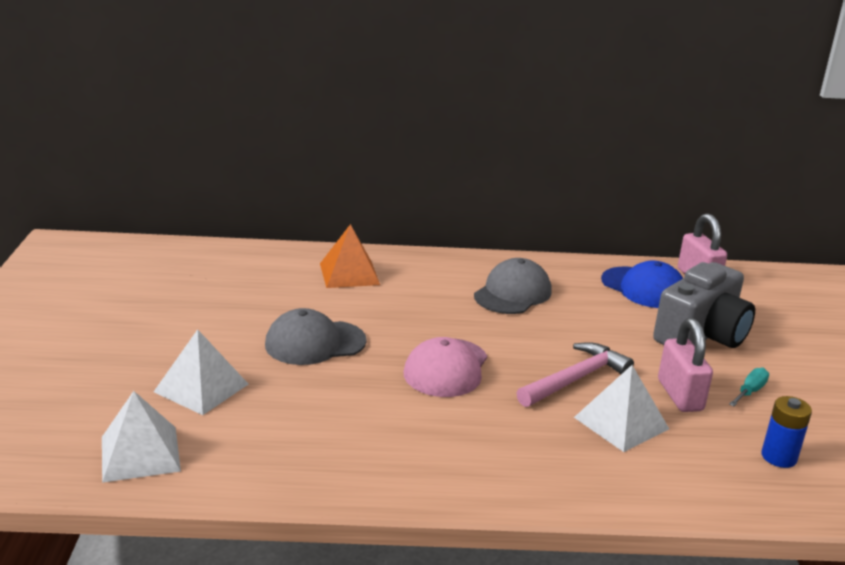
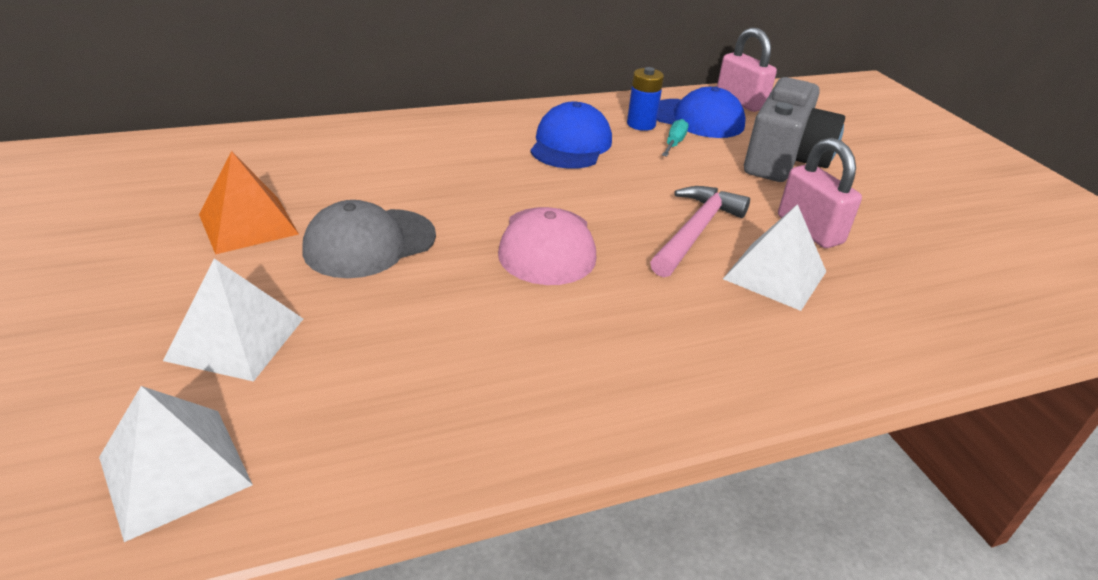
camera: 20 degrees left, 10 degrees up
(349, 274) = (373, 149): orange pyramid -> orange pyramid (248, 224)
(512, 293) = (570, 144): grey cap -> blue cap
(750, 391) = (869, 212): turquoise screwdriver -> turquoise screwdriver (674, 143)
(778, 457) = (948, 281): blue battery -> blue battery (641, 124)

